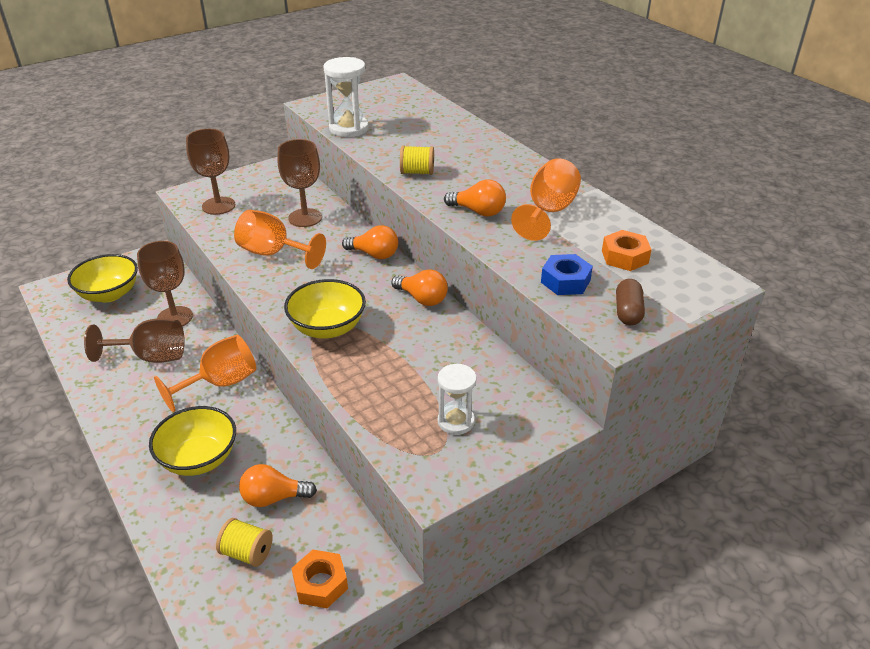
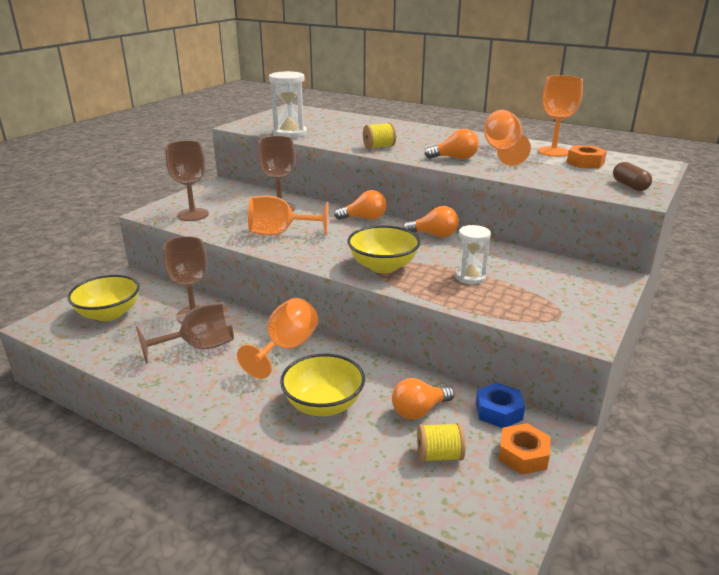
camera: 25 degrees left, 10 degrees down
(456, 421) = (551, 295): white hourglass -> white hourglass (470, 277)
(565, 281) = (568, 179): blue nut -> blue nut (498, 411)
(609, 227) = (553, 151): none -> orange goblet

